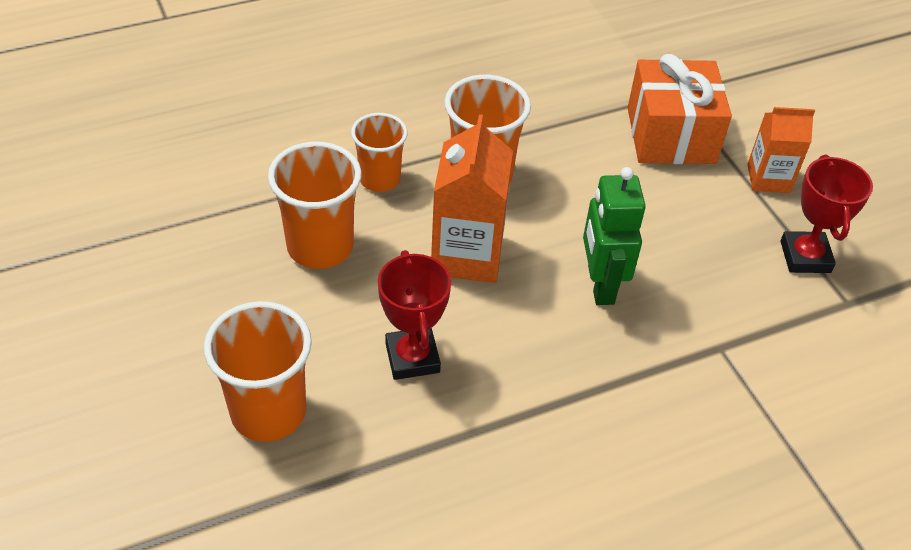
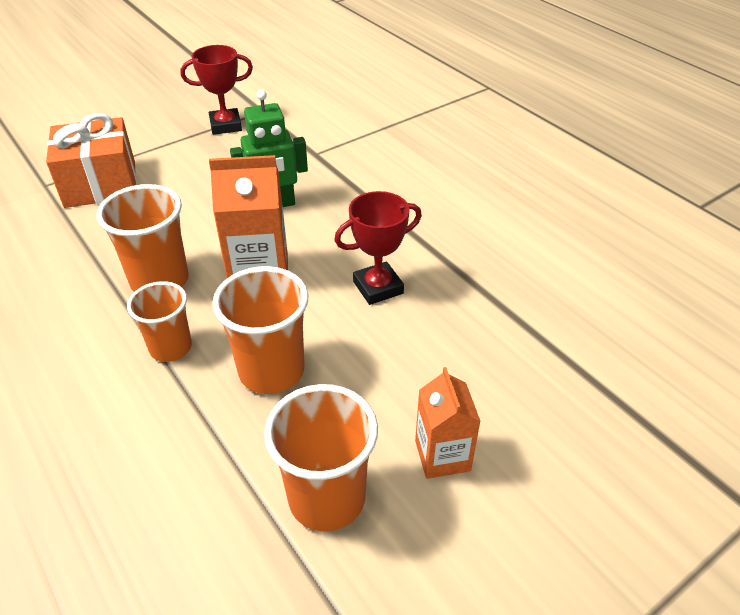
camera: 100 degrees left, 5 degrees down
(268, 412) = (466, 359): orange cup -> orange cup (327, 498)
(768, 178) = (149, 140): orange carton -> orange carton (442, 455)

